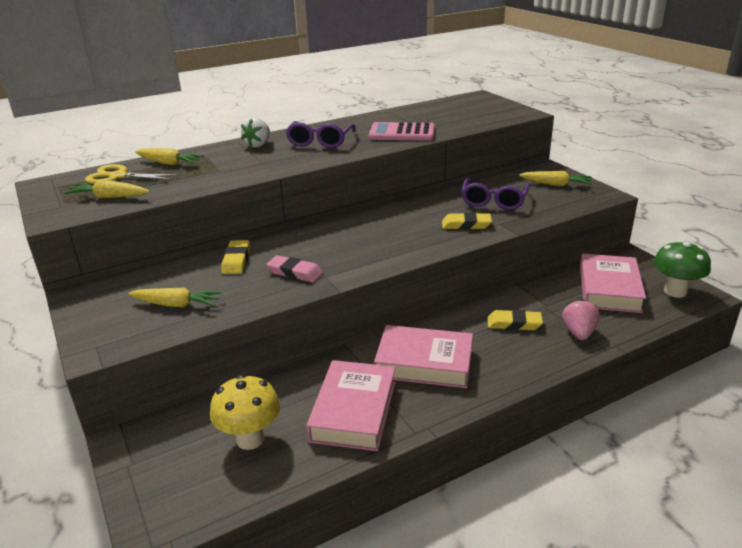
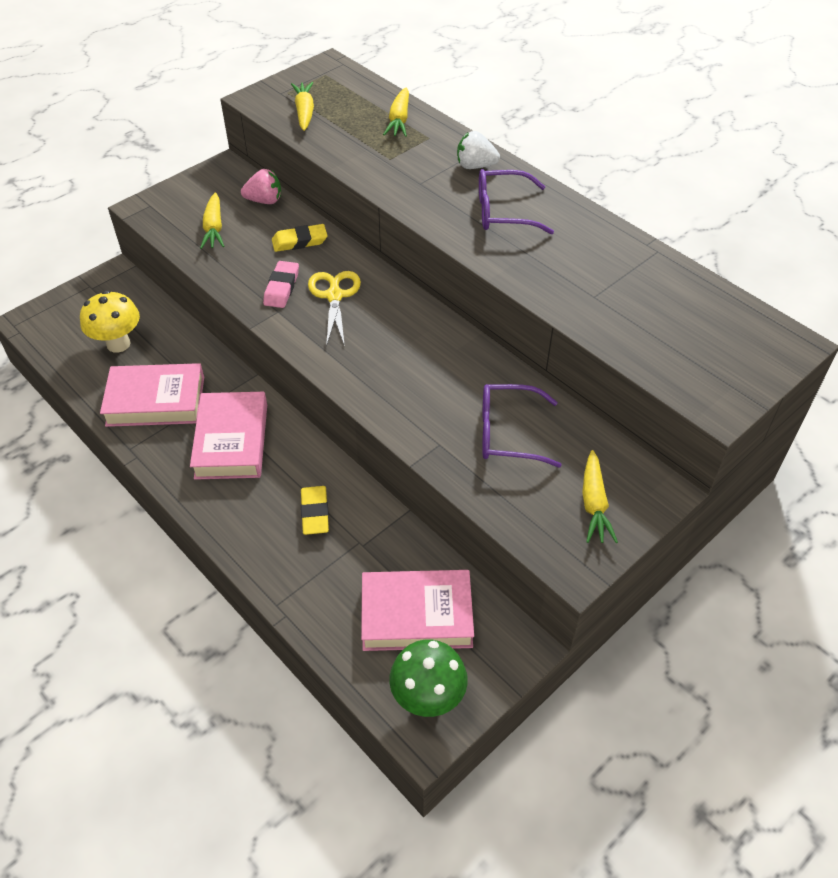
camera: 75 degrees right, 20 degrees up
(118, 176) = (356, 100): yellow scissors -> yellow scissors (334, 295)
(402, 133) = (563, 279): pink calculator -> none
(466, 225) = (425, 410): yellow eraser -> none
(579, 333) = (305, 577): pink strawberry -> pink strawberry (264, 201)

